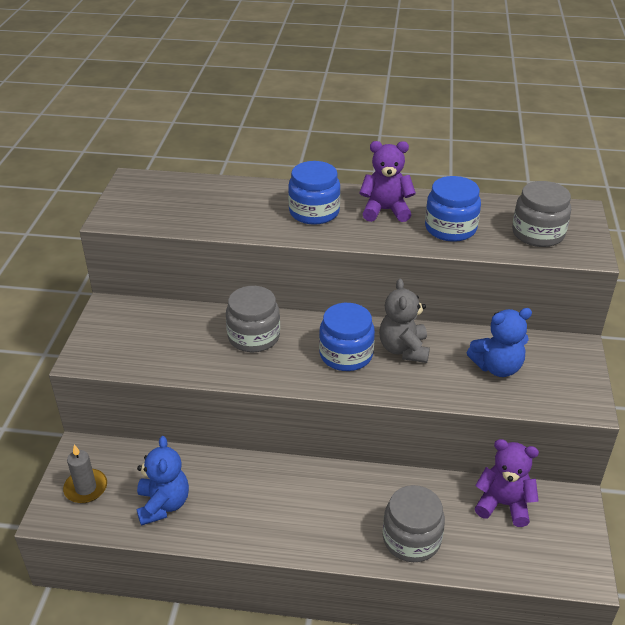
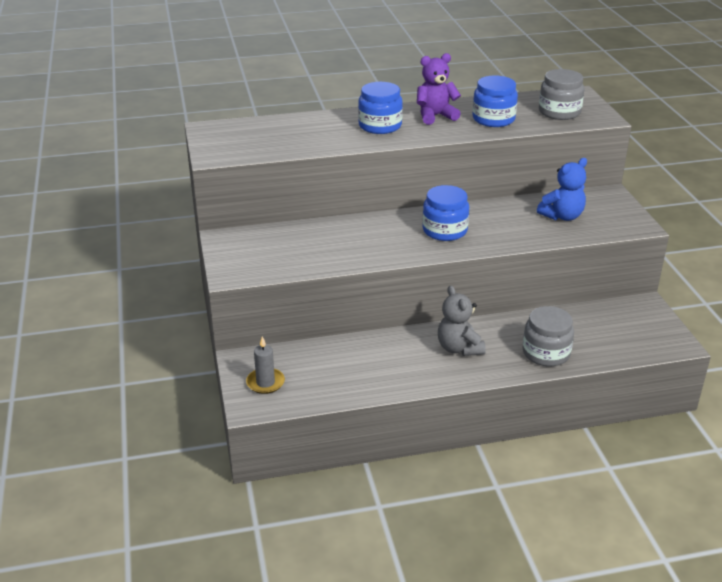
camera: 20 degrees left, 5 degrees down
(163, 504) = (339, 378): blue teddy bear -> none
(254, 337) = (363, 233): grey jar -> none
(403, 349) = (486, 219): grey teddy bear -> grey teddy bear (459, 348)
(503, 504) = (598, 317): purple teddy bear -> none

